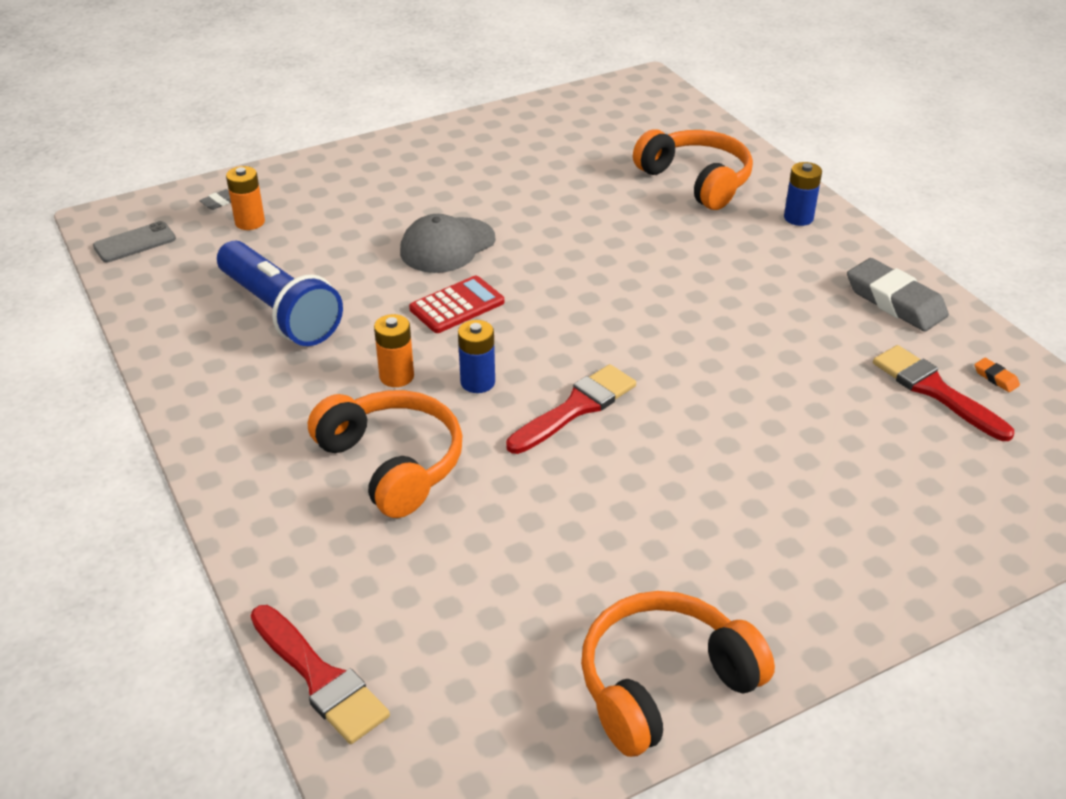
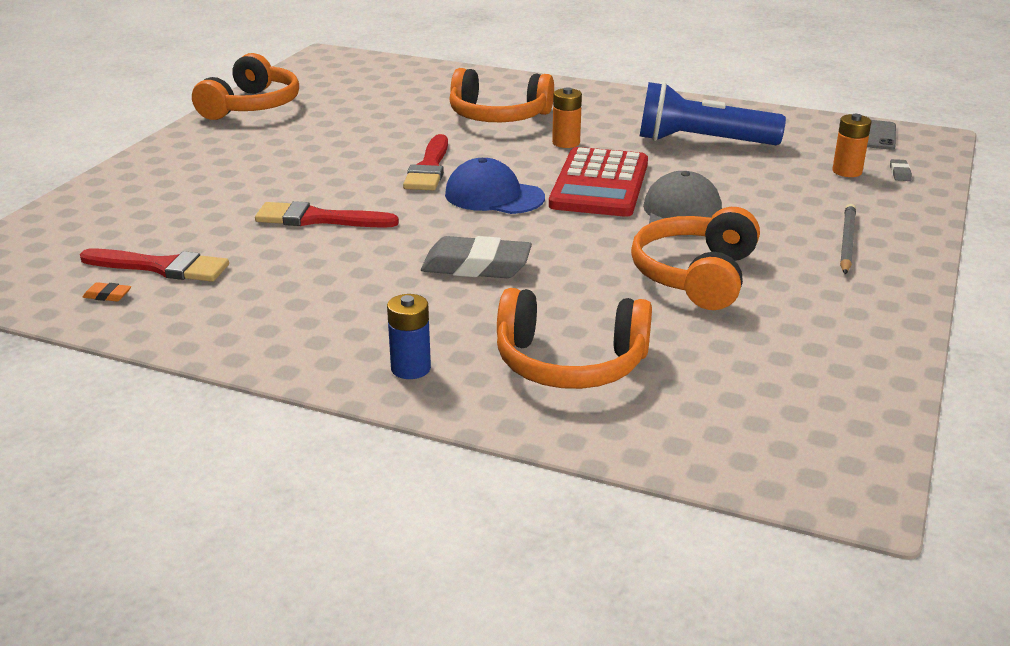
camera: 140 degrees right, 10 degrees down
(320, 678) = (414, 65): red brush -> red brush (318, 219)
(389, 173) = (847, 242): none -> grey pencil
(457, 306) = (599, 184): red calculator -> red calculator, size x1.71
(477, 382) = (512, 157): blue battery -> none
(531, 196) = (696, 276): none -> orange headphones
(564, 337) = (494, 196): none -> blue cap
(895, 301) = (239, 323): grey eraser -> grey eraser (476, 266)

